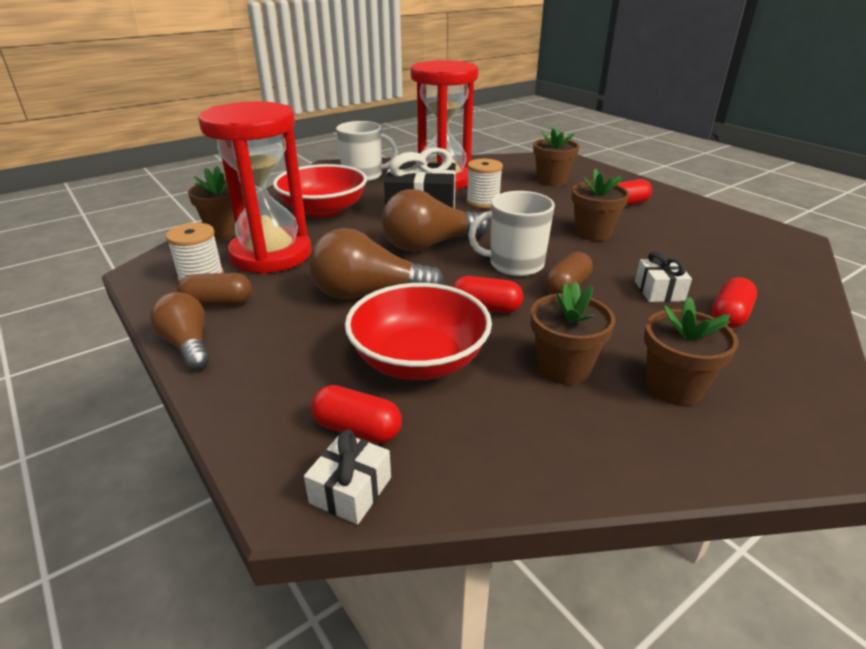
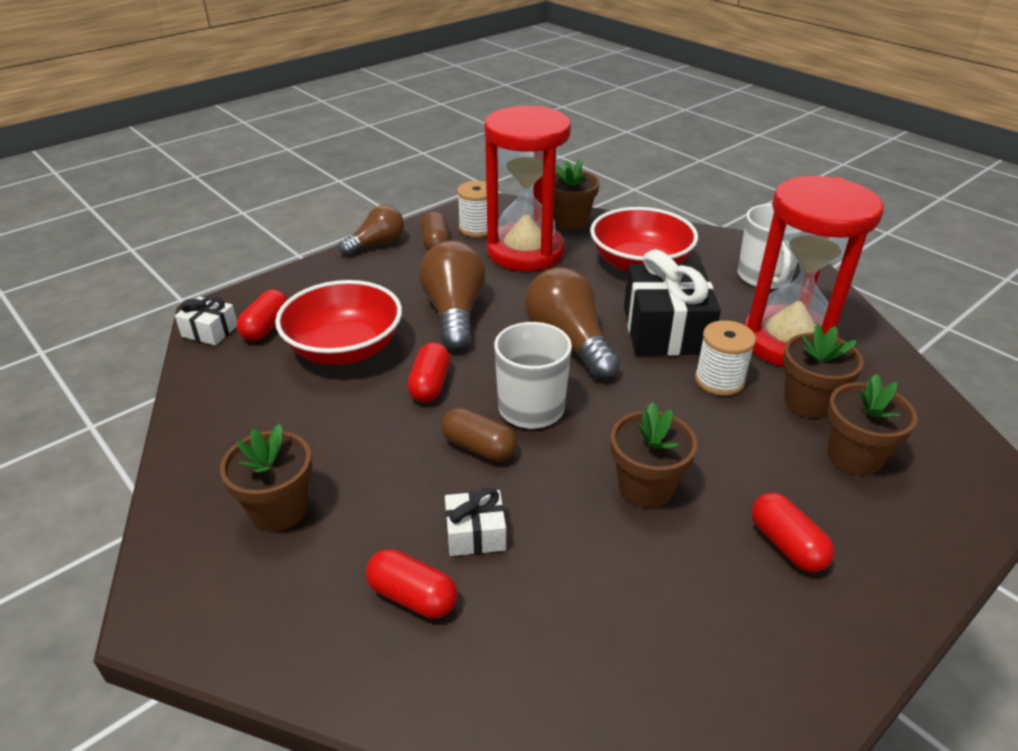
camera: 85 degrees right, 5 degrees up
(563, 368) = (322, 434): brown flower pot -> brown flower pot (808, 402)

